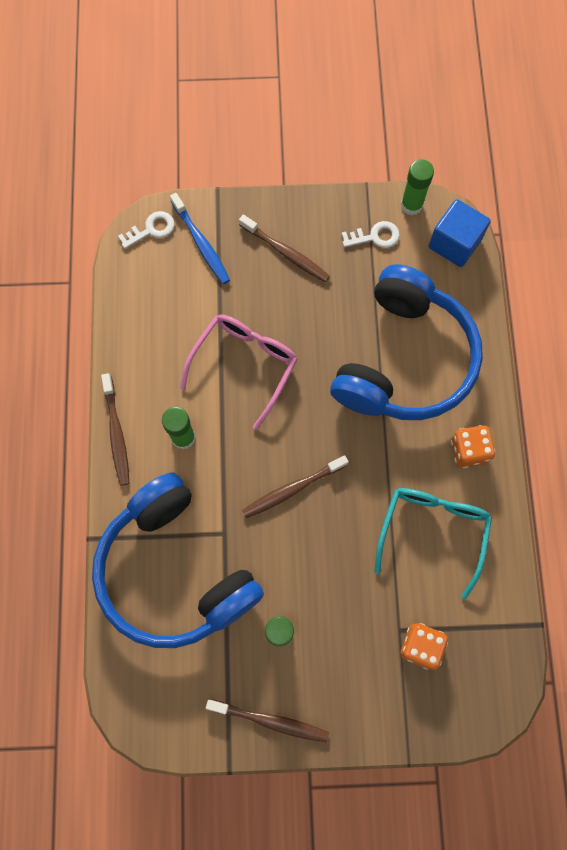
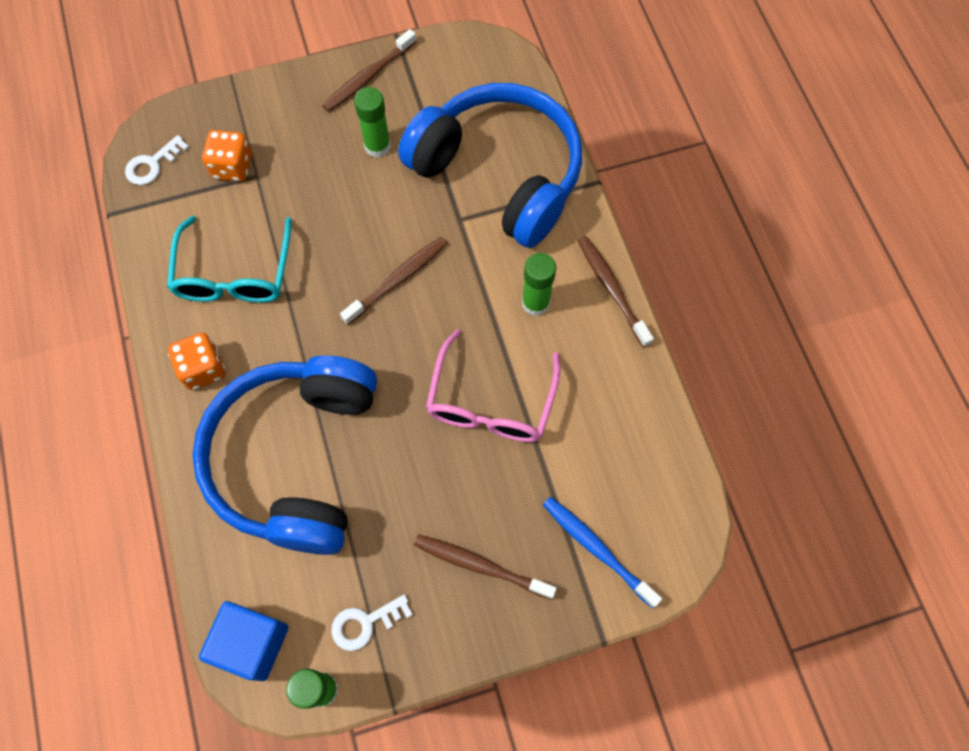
camera: 165 degrees right, 5 degrees down
(151, 229) = (669, 551): white key -> white key (152, 164)
(270, 720) = (368, 76): brown toothbrush -> brown toothbrush turned 45 degrees counterclockwise

